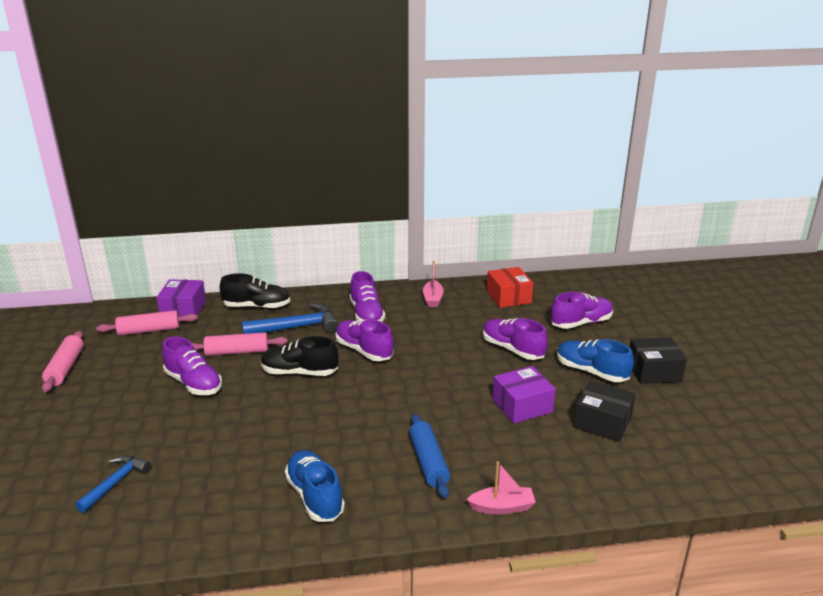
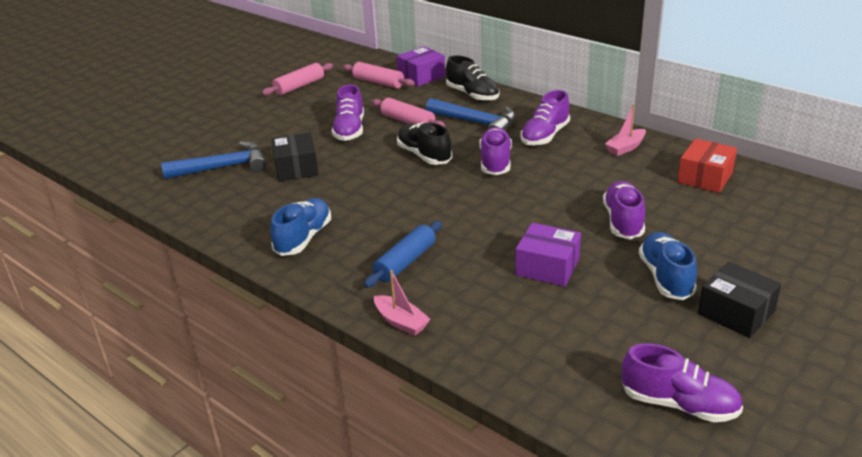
camera: 50 degrees right, 5 degrees up
(116, 482) = (224, 167): blue hammer -> blue hammer, size x1.61
(581, 323) = (739, 234): purple shoe -> purple shoe (679, 404)
(602, 422) = (595, 320): black box -> black box (296, 168)

